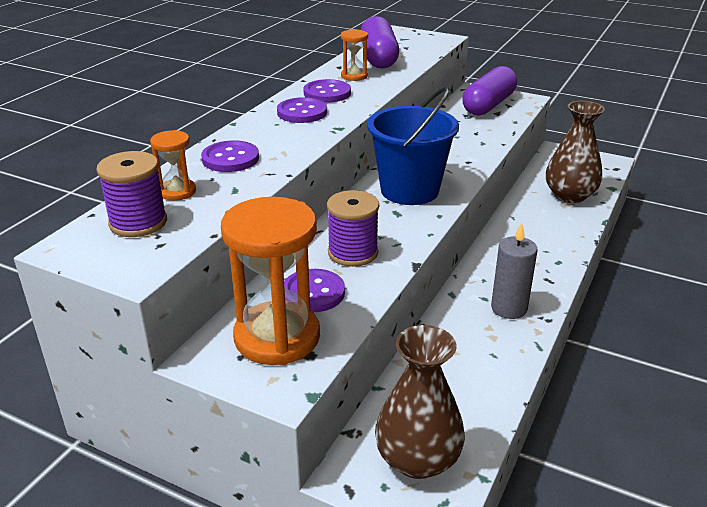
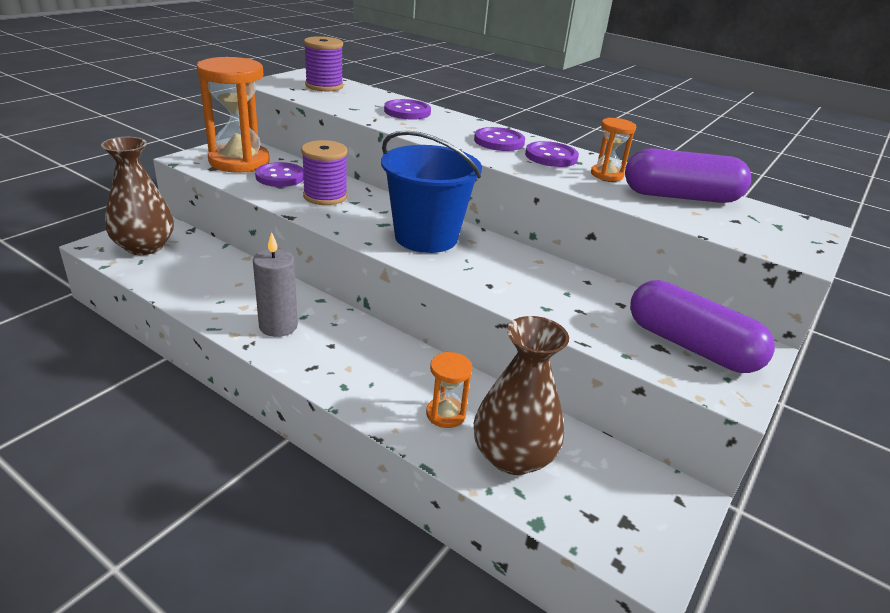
camera: 95 degrees right, 0 degrees up
(177, 192) = (360, 96): orange hourglass -> orange hourglass (445, 414)

